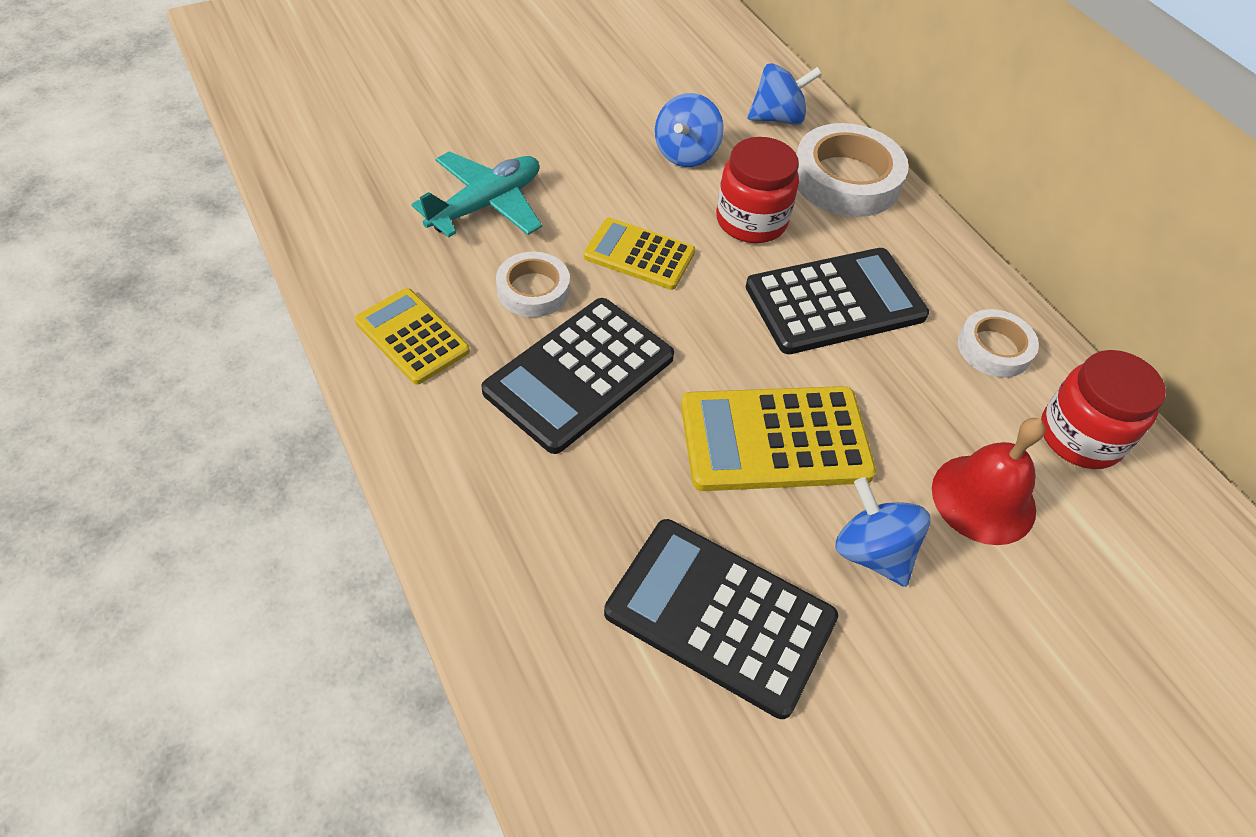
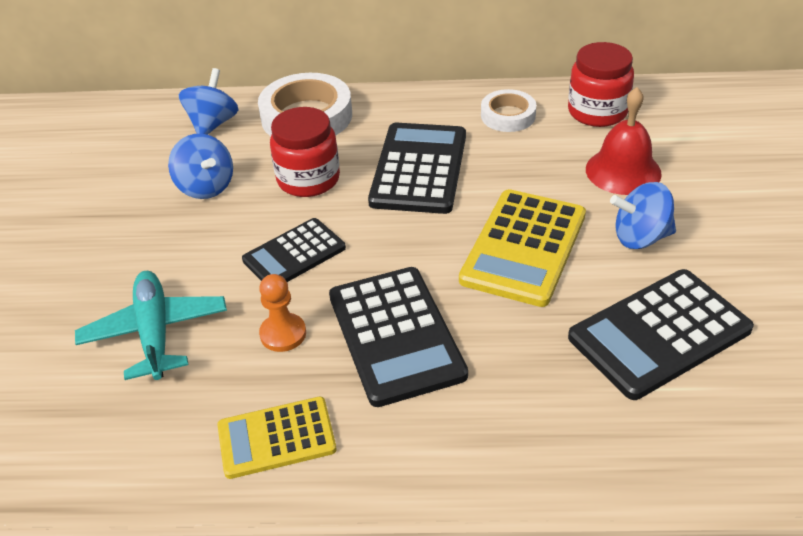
camera: 55 degrees left, 10 degrees down
(533, 290) = (283, 334): white tape -> orange pawn
(639, 255) = (294, 254): yellow calculator -> black calculator

